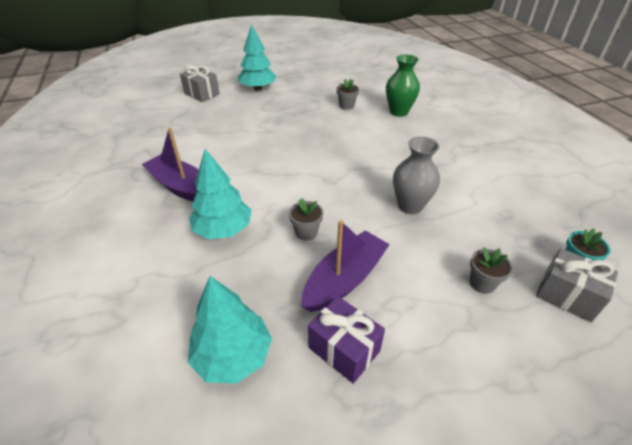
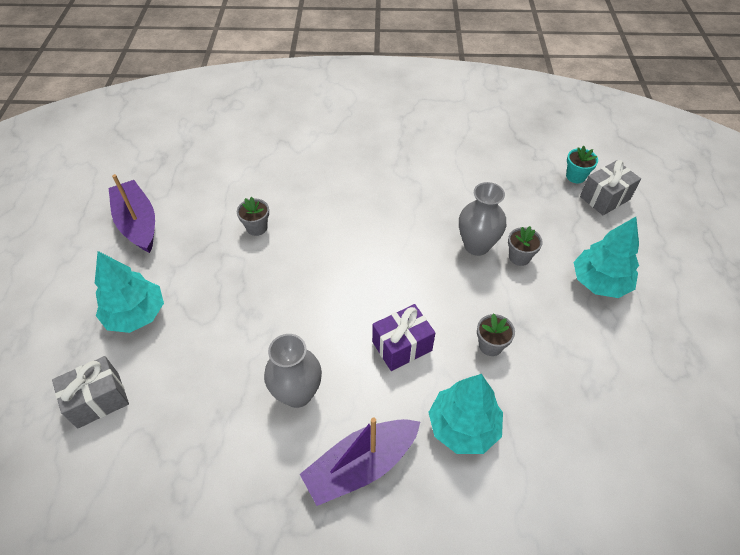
camera: 70 degrees left, 10 degrees up
(226, 150) = (297, 393): none -> grey vase
(233, 355) = (635, 448): turquoise tree -> turquoise tree (599, 282)
(344, 279) = (562, 333): purple boat -> purple boat (138, 223)
(344, 349) = (637, 359): purple gift -> purple gift (402, 346)
(398, 112) = (301, 185): green vase -> none
(482, 283) = (584, 240): grey flower pot -> grey flower pot (519, 257)

